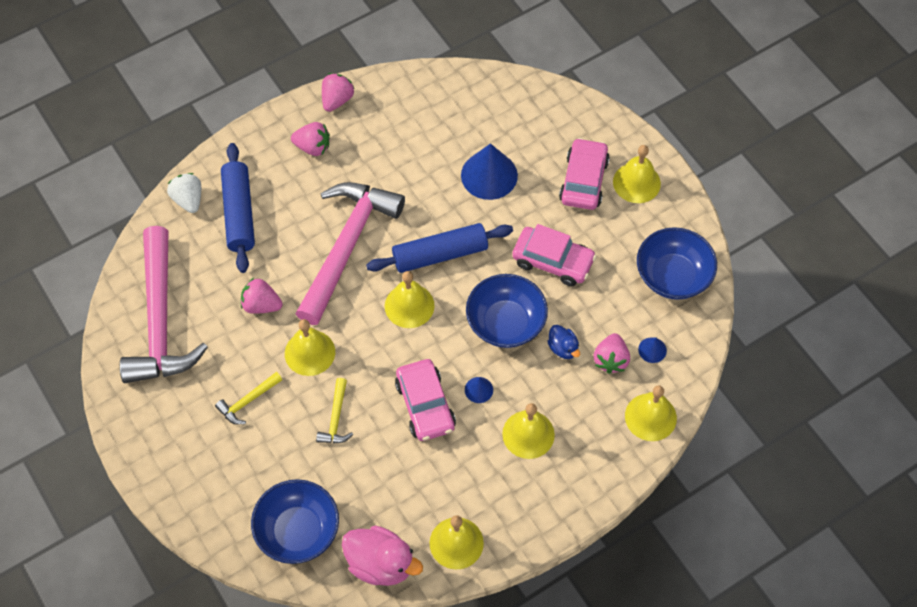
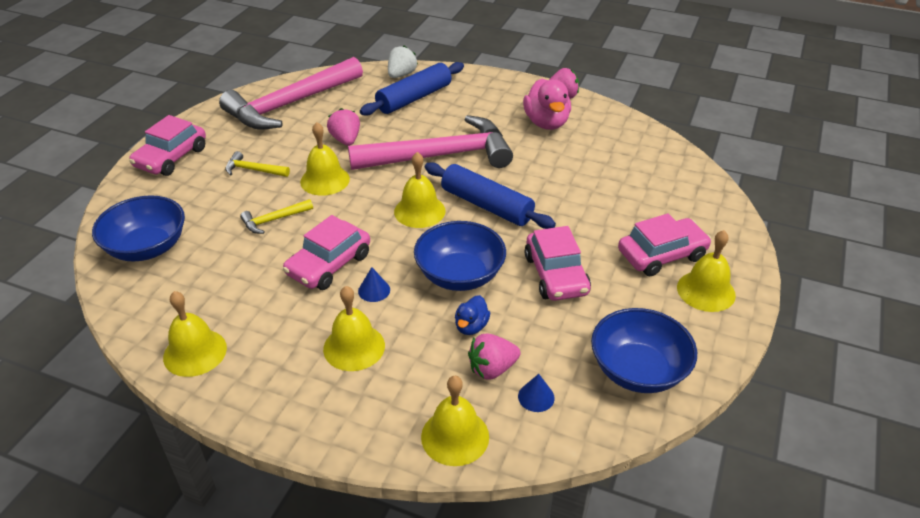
camera: 55 degrees right, 20 degrees down
(169, 461) = (171, 157): none -> pink car
(313, 147) = (508, 104): pink strawberry -> none
(381, 564) = (142, 312): pink duck -> pink duck (546, 123)
(489, 175) = (594, 197): blue cone -> none

